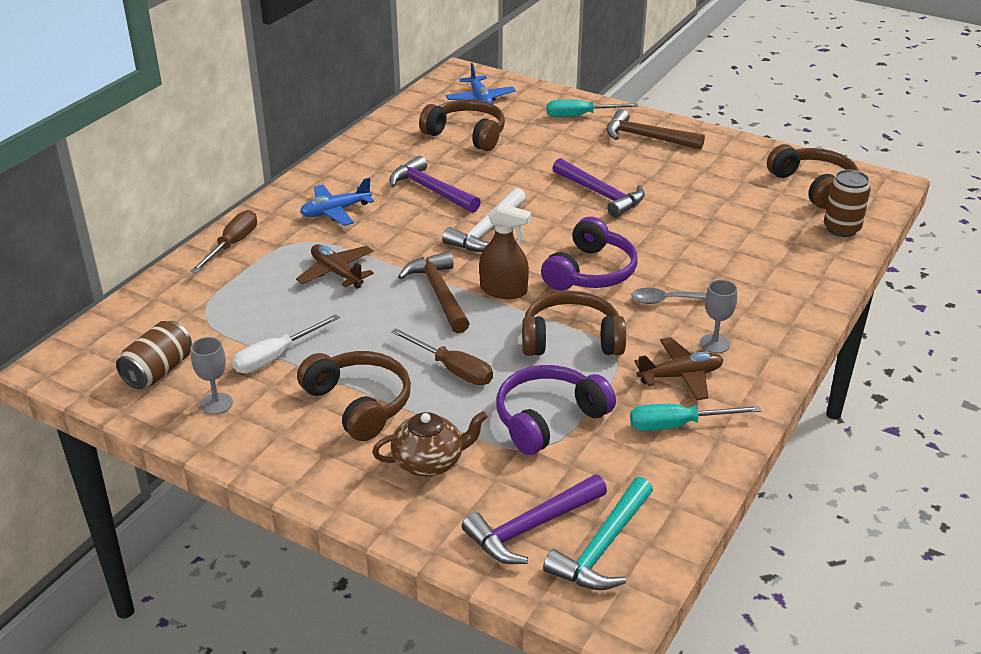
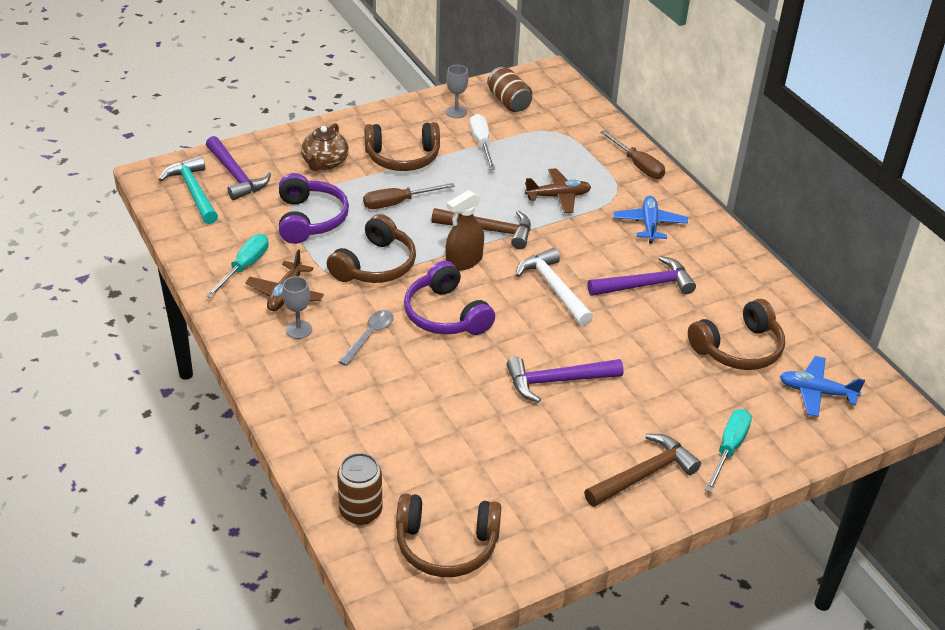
camera: 120 degrees right, 5 degrees up
(531, 527) = (236, 175): purple hammer -> purple hammer turned 150 degrees clockwise

